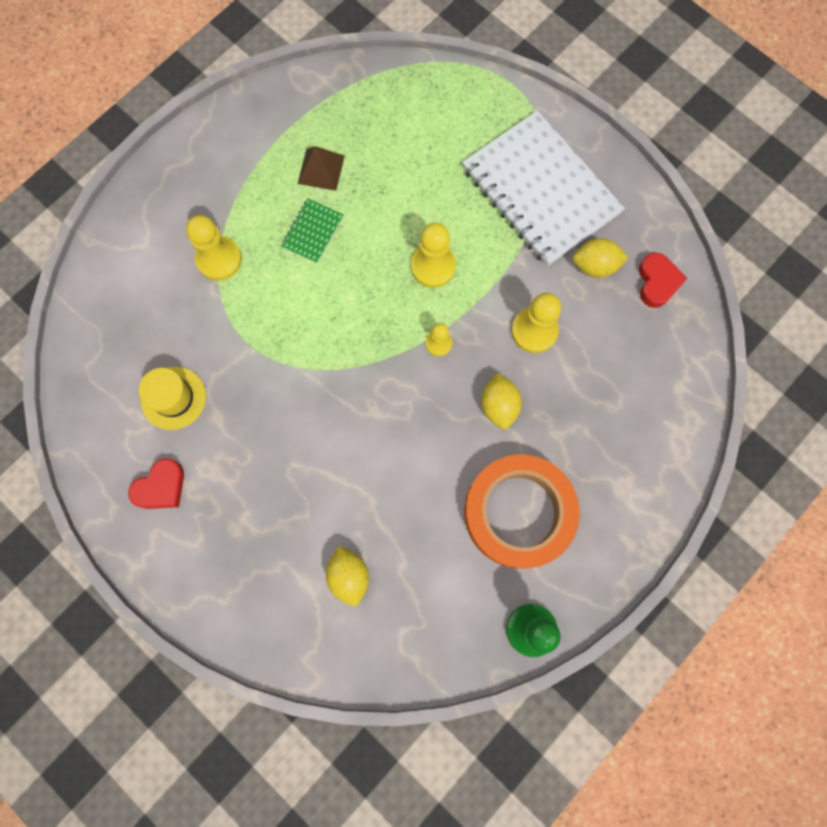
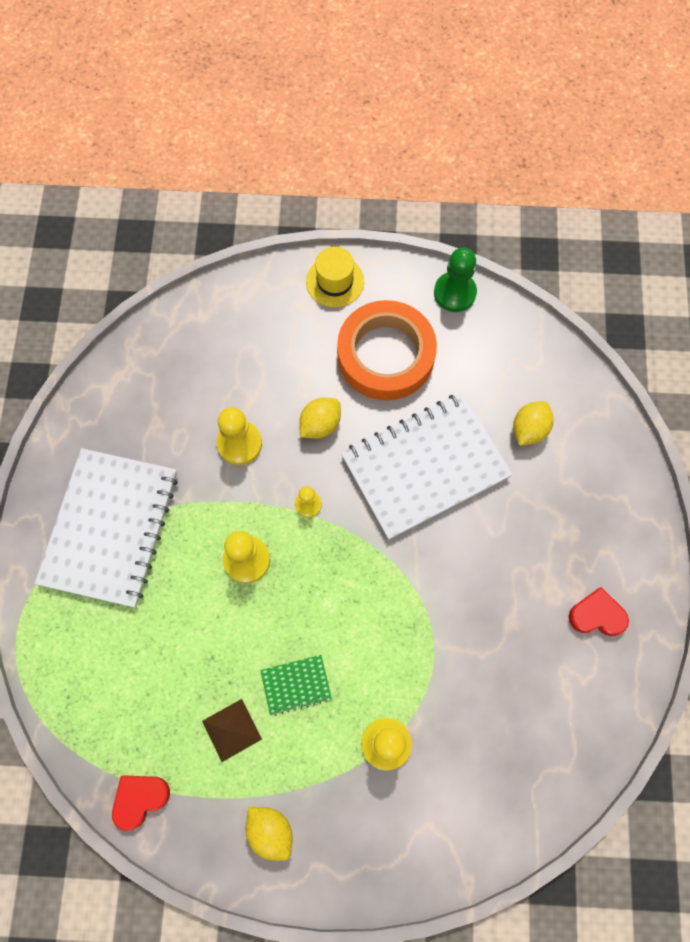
camera: 130 degrees left, 5 degrees down
(173, 398) = (527, 670): yellow hat -> yellow hat (335, 281)
(392, 459) = (425, 466): none -> white notebook
(595, 266) = (147, 439): yellow lemon -> yellow lemon (270, 831)
(657, 282) = (126, 386): red heart -> red heart (140, 799)

